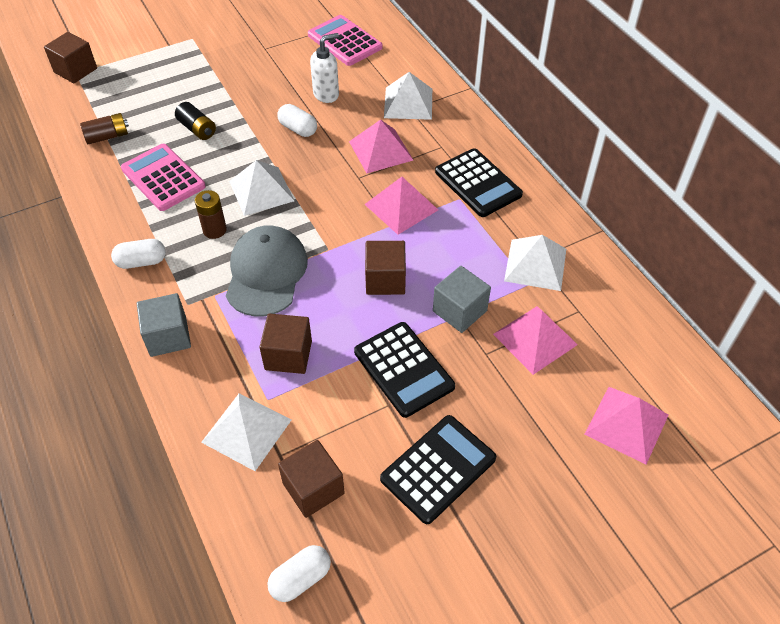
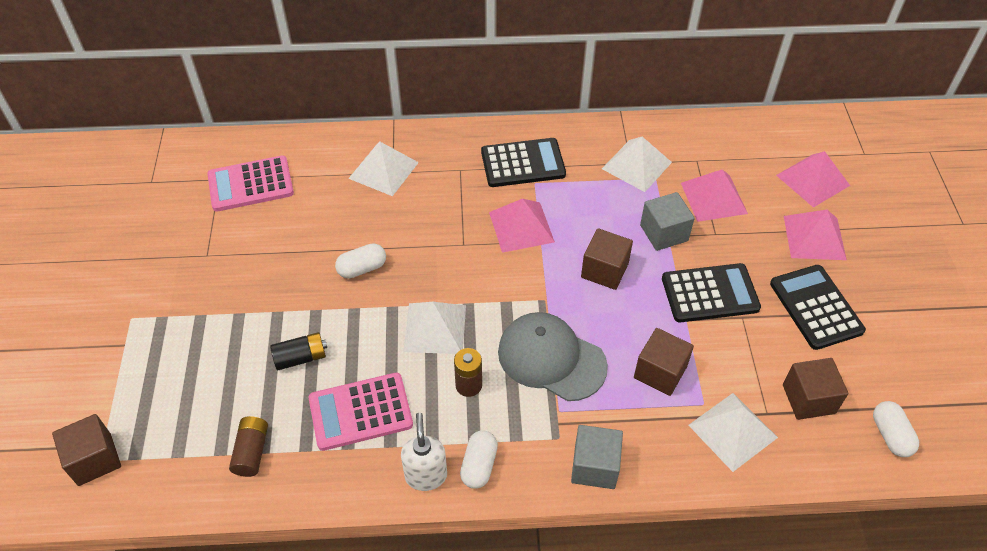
camera: 65 degrees left, 0 degrees up
(326, 94) = (325, 228): white soap dispenser -> white soap dispenser (426, 475)
(380, 150) = (437, 214): pink pyramid -> pink pyramid (814, 237)

